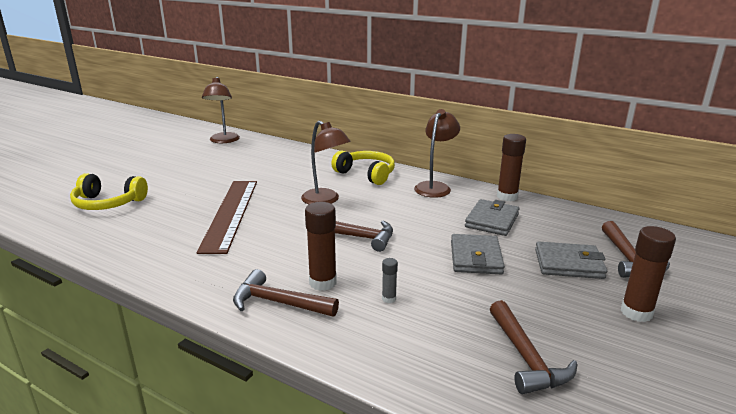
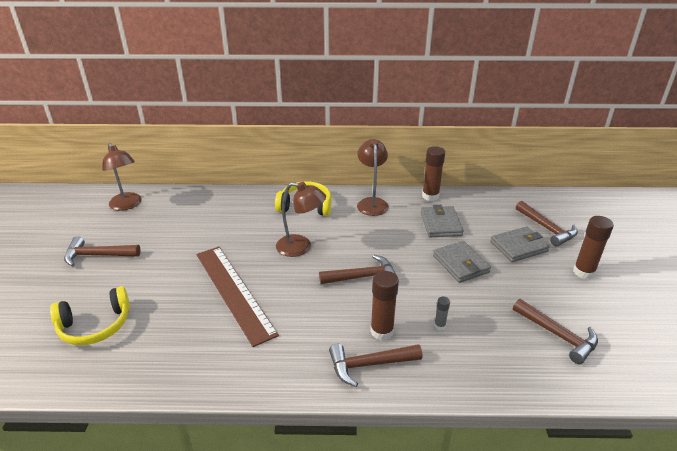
camera: 30 degrees left, 10 degrees up
(164, 164) = (97, 255): none -> brown hammer

